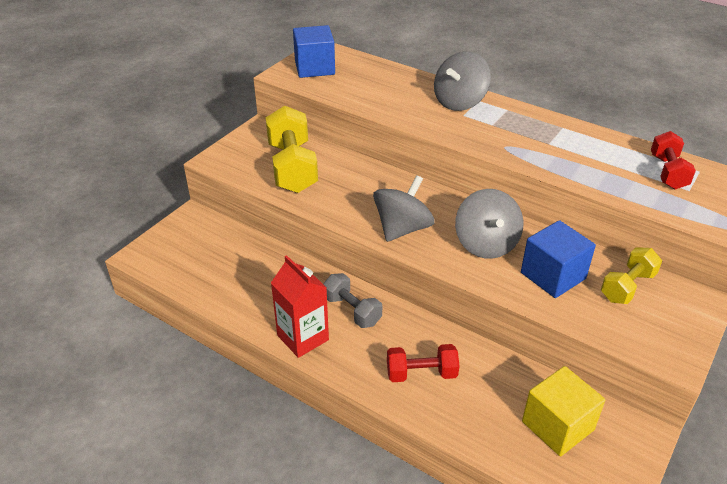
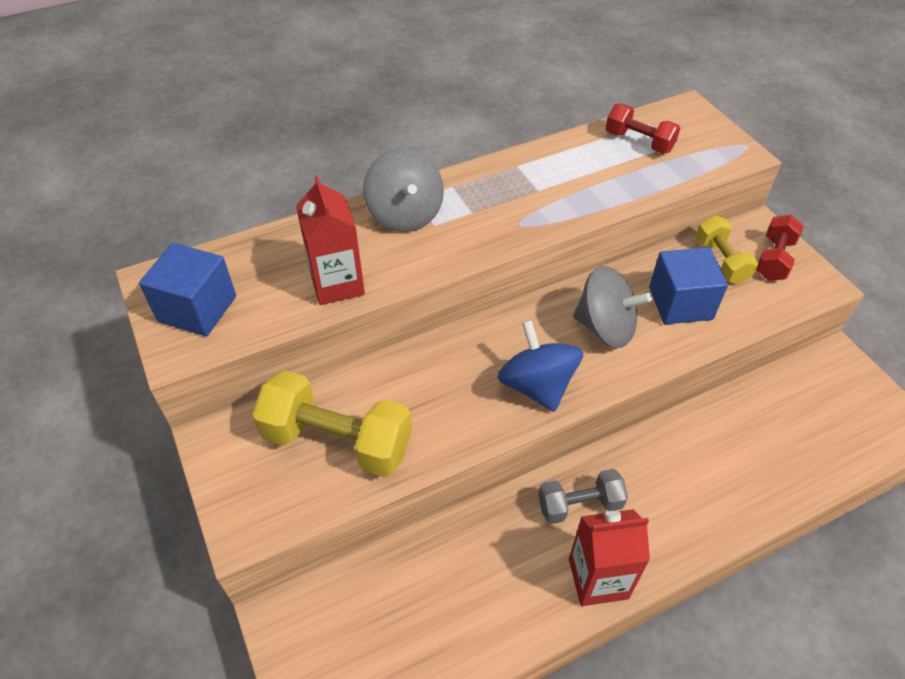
camera: 60 degrees left, 10 degrees up
(376, 100) = (337, 284): none -> red carton
(402, 228) = (537, 385): grey spinning top -> blue spinning top
(421, 373) = (704, 486): red dumbbell -> red dumbbell (773, 259)
(557, 426) = (811, 411): yellow cube -> none

